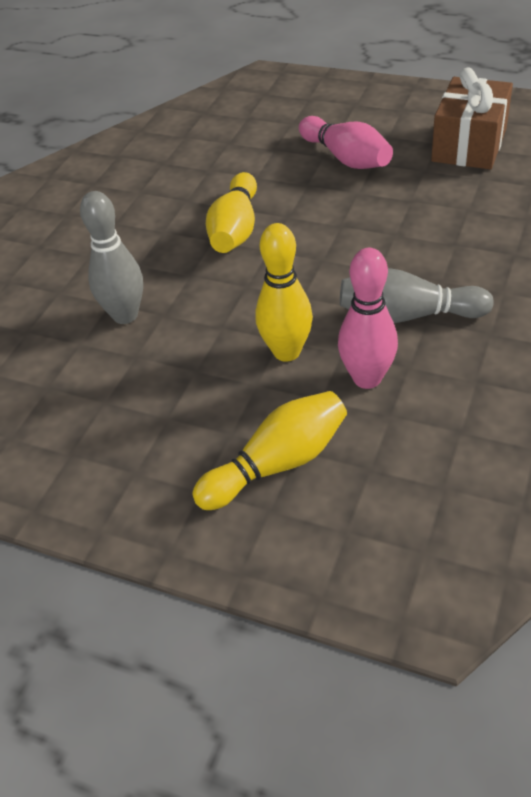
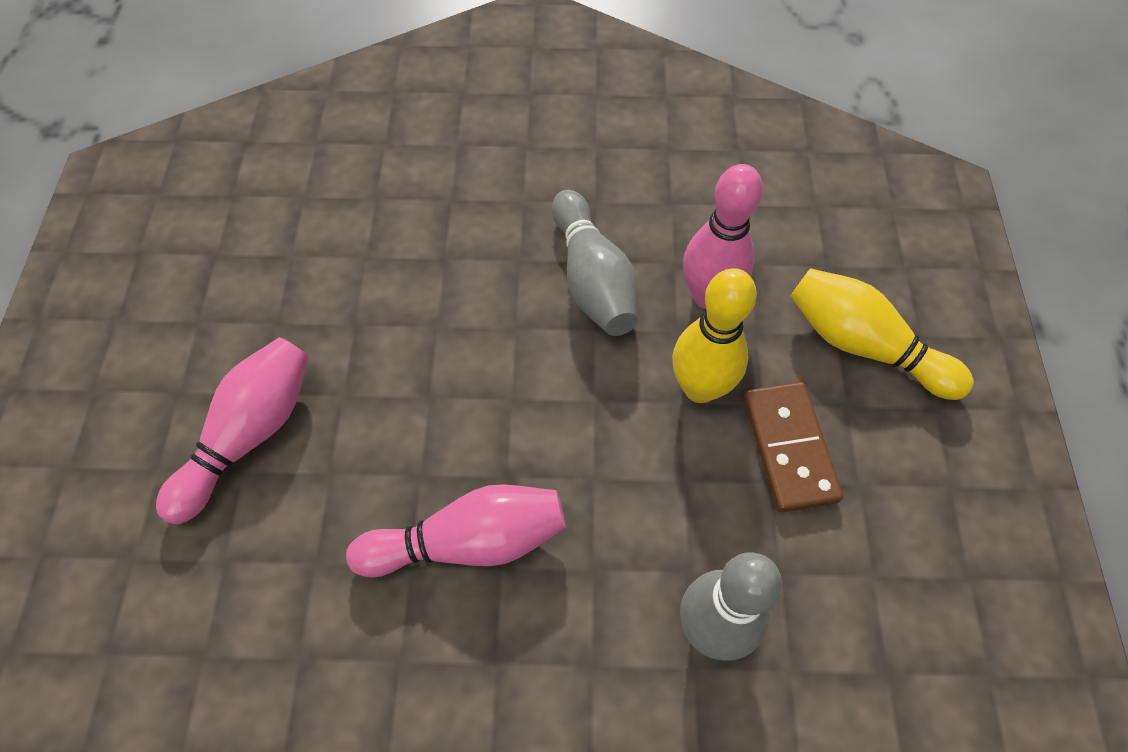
camera: 115 degrees left, 15 degrees up
(215, 387) = (789, 448): none -> brown domino
(235, 229) = (468, 542): yellow bowling pin -> pink bowling pin
(469, 145) = (205, 280): brown gift -> none

